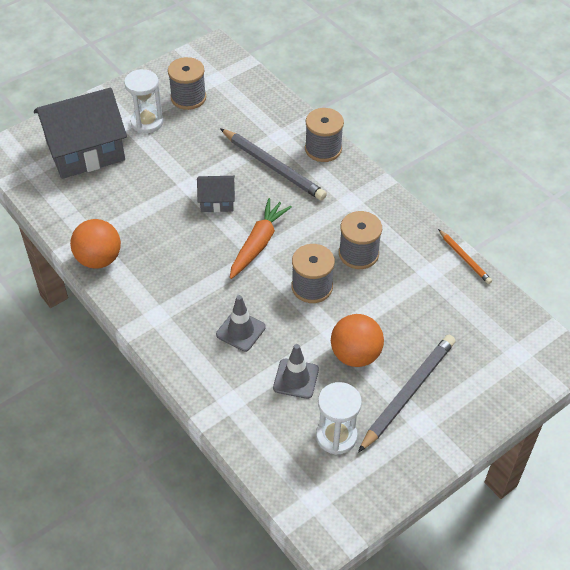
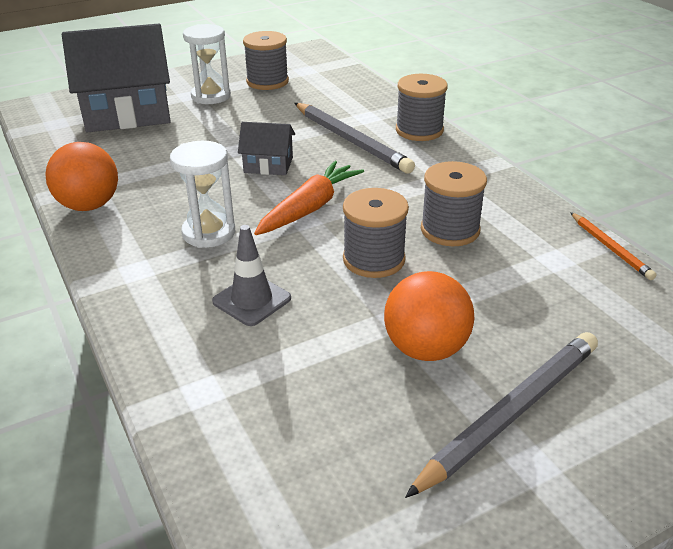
camera: 10 degrees right, 15 degrees down
(296, 379) = (320, 371): grey traffic cone -> none
(336, 436) = (370, 466): white hourglass -> white hourglass (209, 233)

